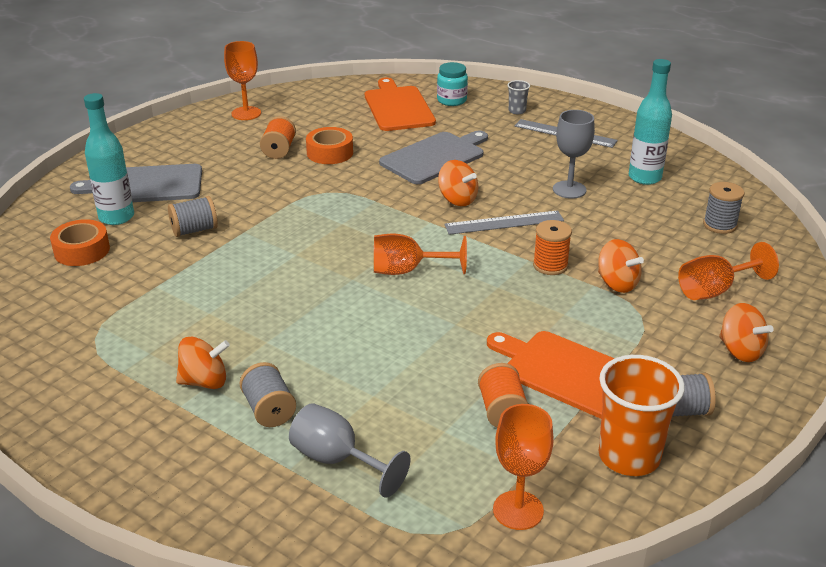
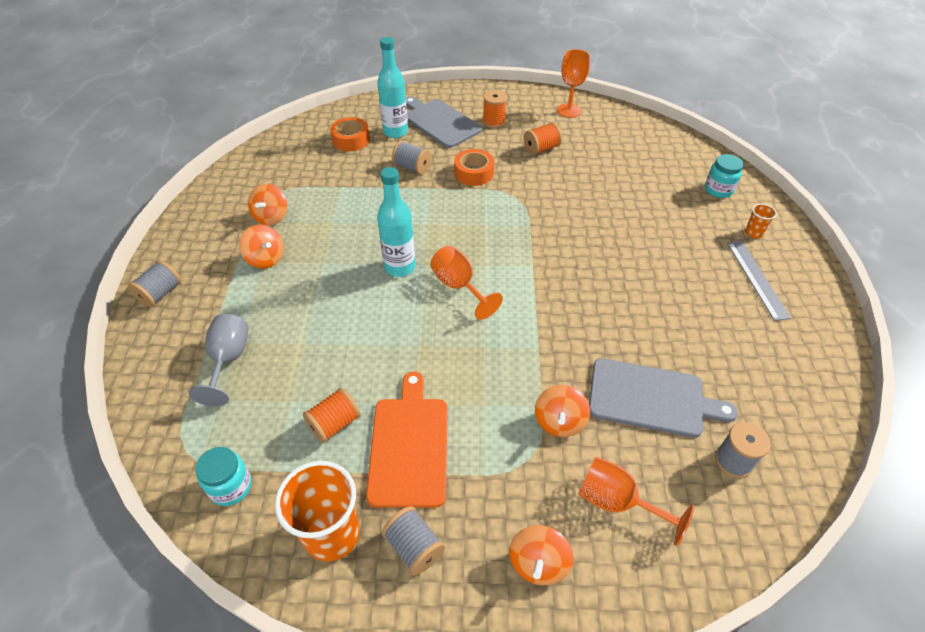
camera: 55 degrees right, 15 degrees up
(269, 410) = (257, 301): grey spool -> grey spool (161, 293)
(330, 153) = (565, 171): orange tape -> orange tape (474, 173)
(398, 107) = (669, 169): orange cutting board -> none
(435, 157) = (623, 224): grey cutting board -> grey cutting board (651, 398)
(457, 199) = (578, 265): orange spinning top -> orange spinning top (271, 217)
(504, 223) = (575, 308): grey ruler -> none
(517, 111) = (753, 233): grey cup -> orange cup
(518, 510) = (231, 487): orange goblet -> turquoise jar
(550, 265) = (543, 365): orange spool -> orange spool (494, 122)
(569, 190) = (669, 324): grey goblet -> none
(644, 177) = (750, 366): turquoise bottle -> turquoise bottle (400, 267)

